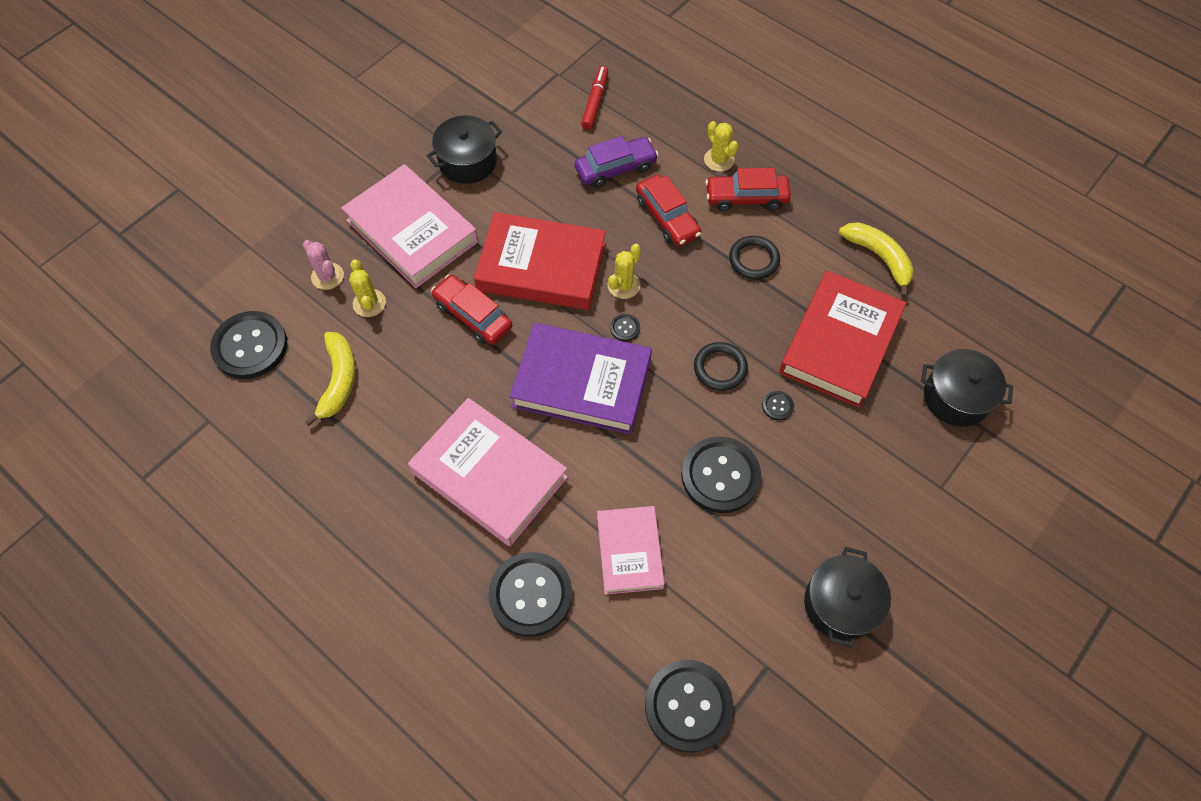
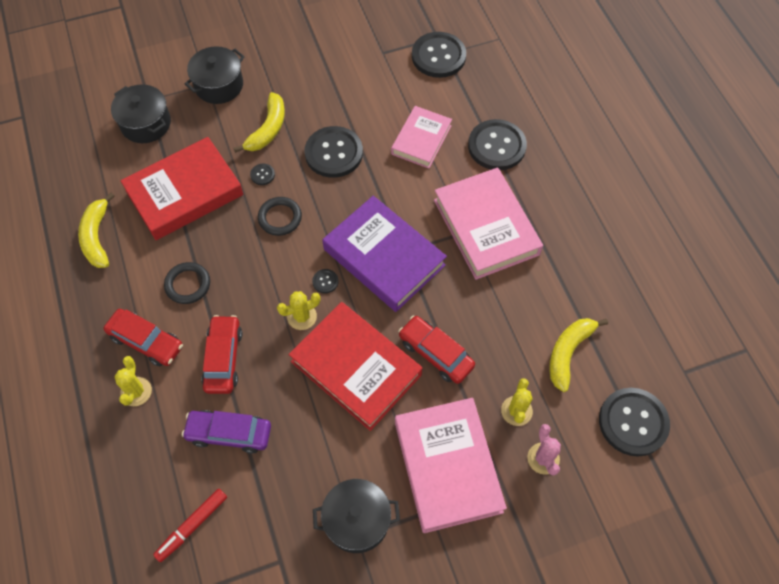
camera: 150 degrees left, 0 degrees up
(473, 316) = (436, 353): red car -> red car turned 150 degrees clockwise
(818, 465) = (268, 129): none -> yellow banana
(840, 604) = (319, 59): black pot -> black pot (219, 85)

